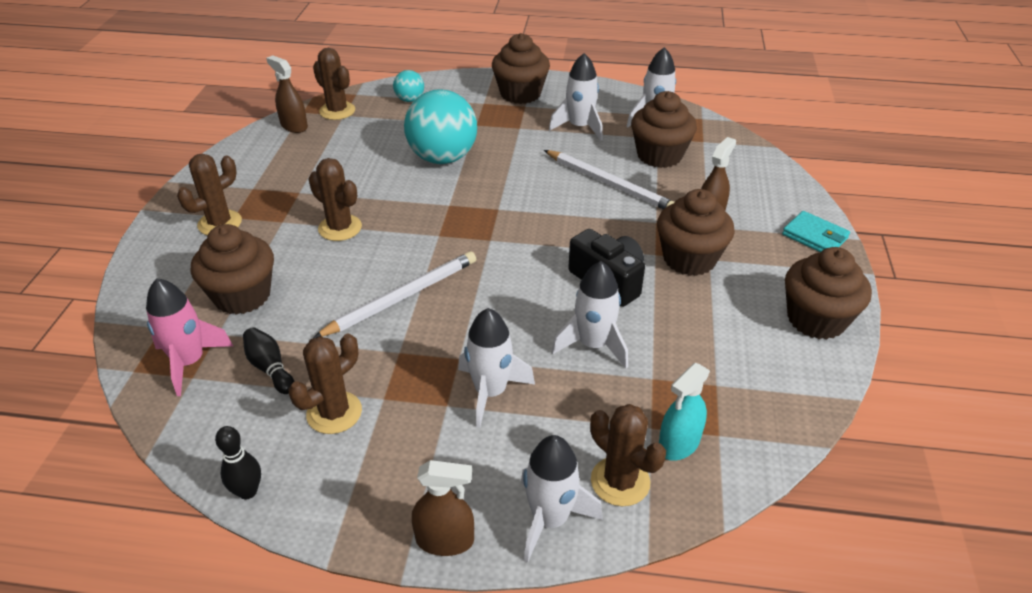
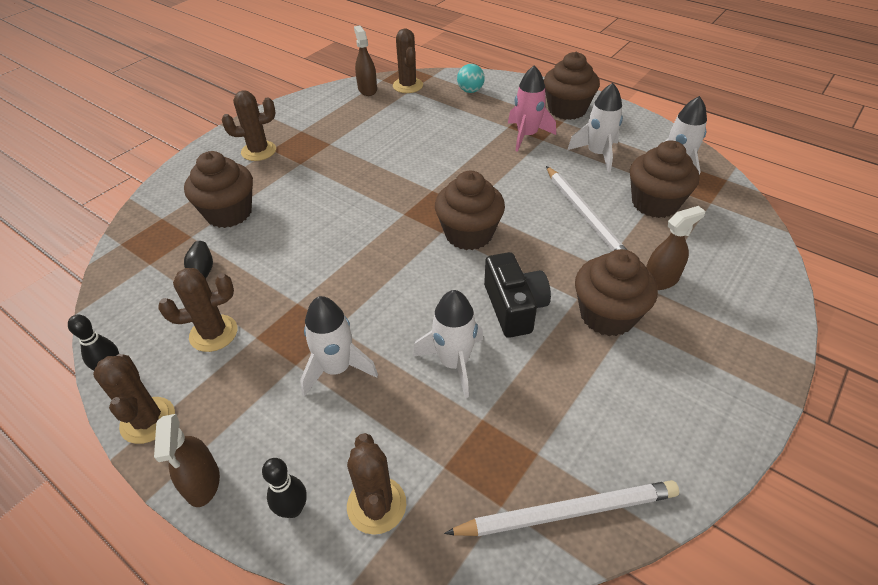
camera: 30 degrees right, 5 degrees up
(189, 362) = (157, 251): pink rocket -> pink rocket (526, 136)
(340, 228) = (335, 182): brown cactus -> brown cactus (148, 420)
(402, 297) = (335, 256): white pencil -> white pencil (567, 511)
(442, 158) = (458, 148): turquoise ball -> none
(445, 540) = (202, 483): brown spray bottle -> brown spray bottle turned 45 degrees clockwise
(550, 519) = (293, 509): white rocket -> black bowling pin
(679, 444) = (456, 496): turquoise spray bottle -> none
(814, 236) = (761, 341): turquoise wallet -> none
(816, 319) = (695, 431): brown cupcake -> brown cupcake (468, 234)

